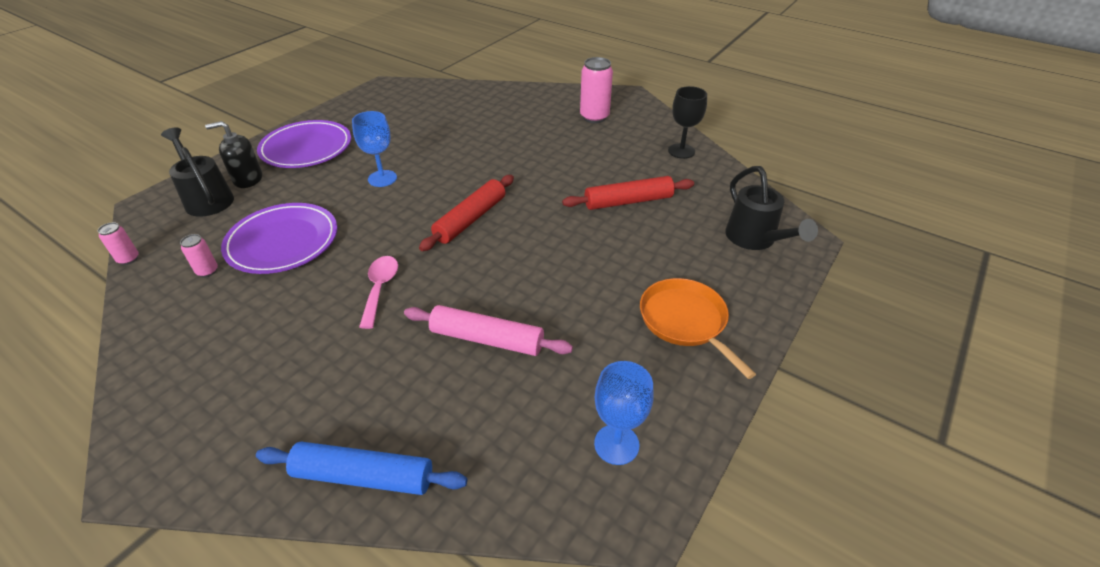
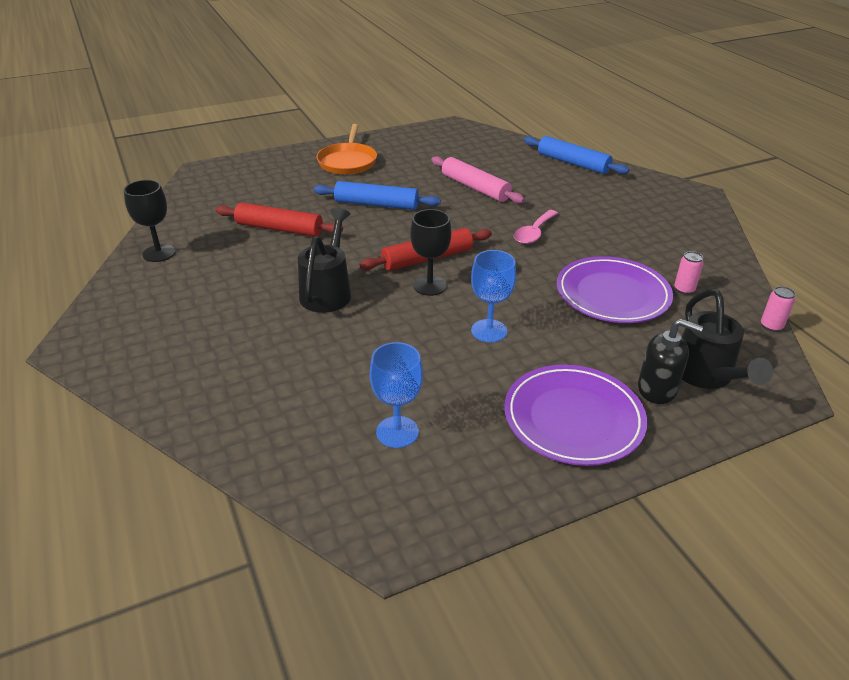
camera: 150 degrees left, 5 degrees down
(450, 196) = (430, 286): none -> black goblet
(575, 263) = (376, 204): none -> blue rolling pin
(594, 117) = (169, 327): pink can -> none
(616, 444) = (442, 140): blue goblet -> blue goblet (397, 432)
(754, 239) = (234, 179): black watering can -> black watering can (327, 292)

